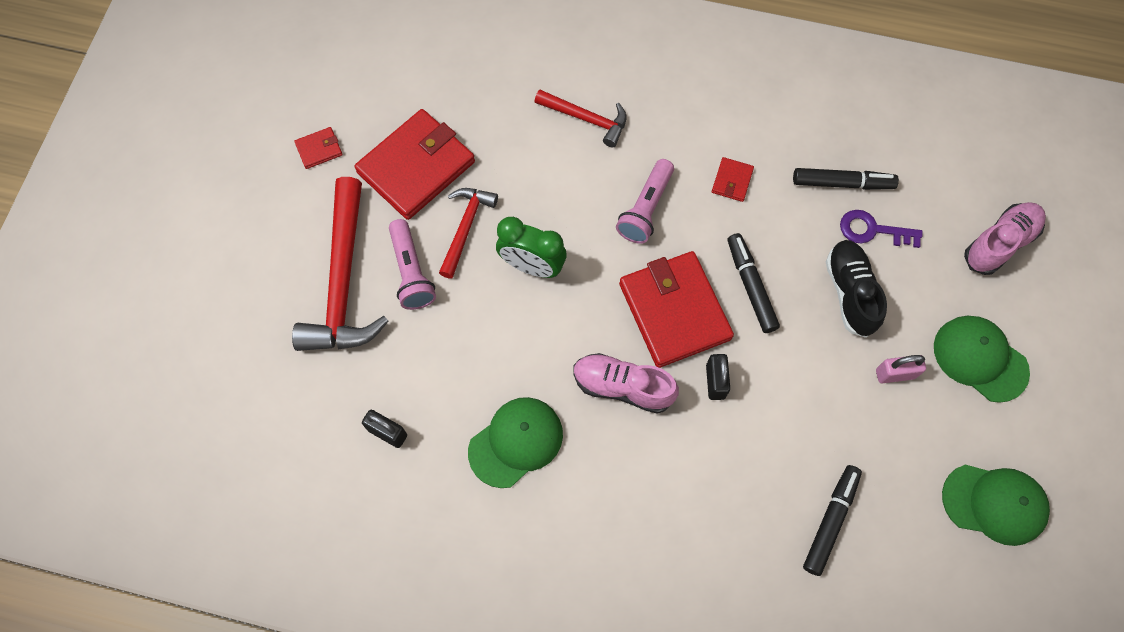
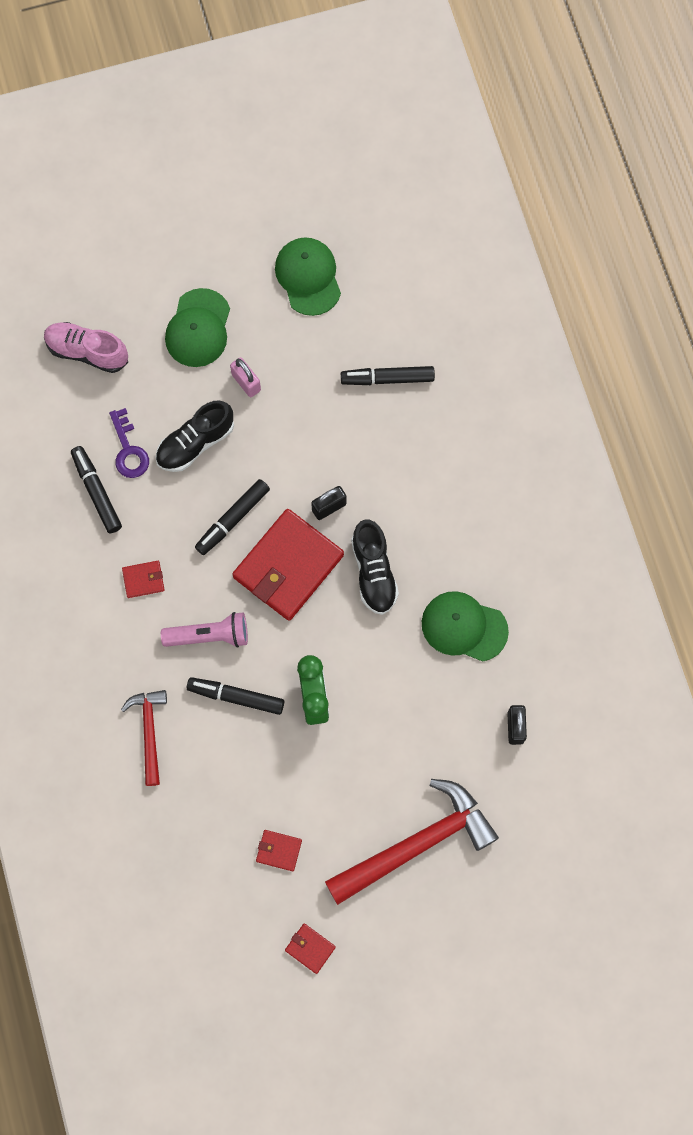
camera: 120 degrees left, 5 degrees up
(411, 272) = (376, 793): pink flashlight -> none
(416, 167) = (279, 850): red wallet -> red wallet, size x0.42
(465, 228) = (311, 773): red hammer -> none
(574, 202) = (236, 697): none -> black marker
(622, 387) = (373, 572): pink shoe -> black shoe

